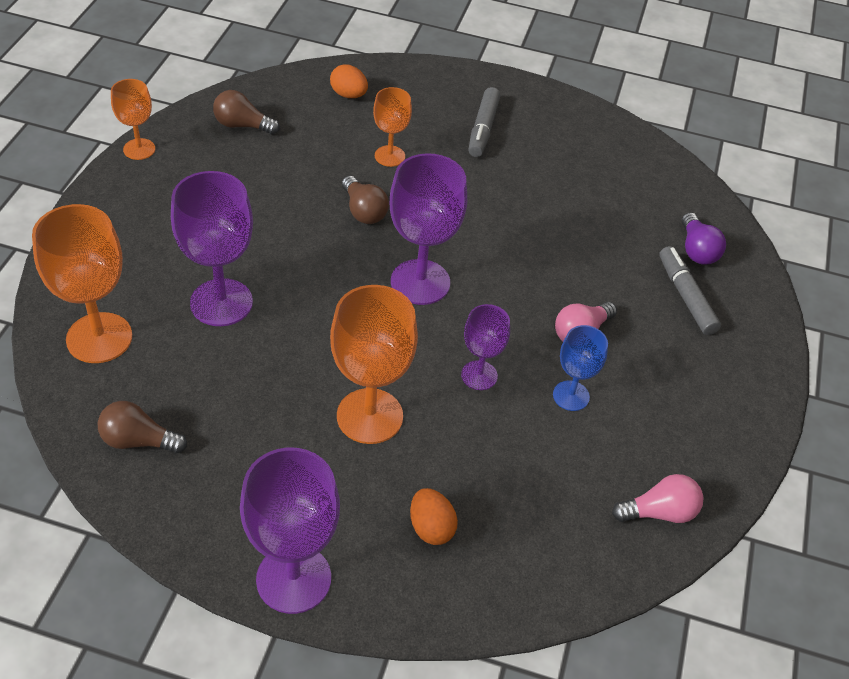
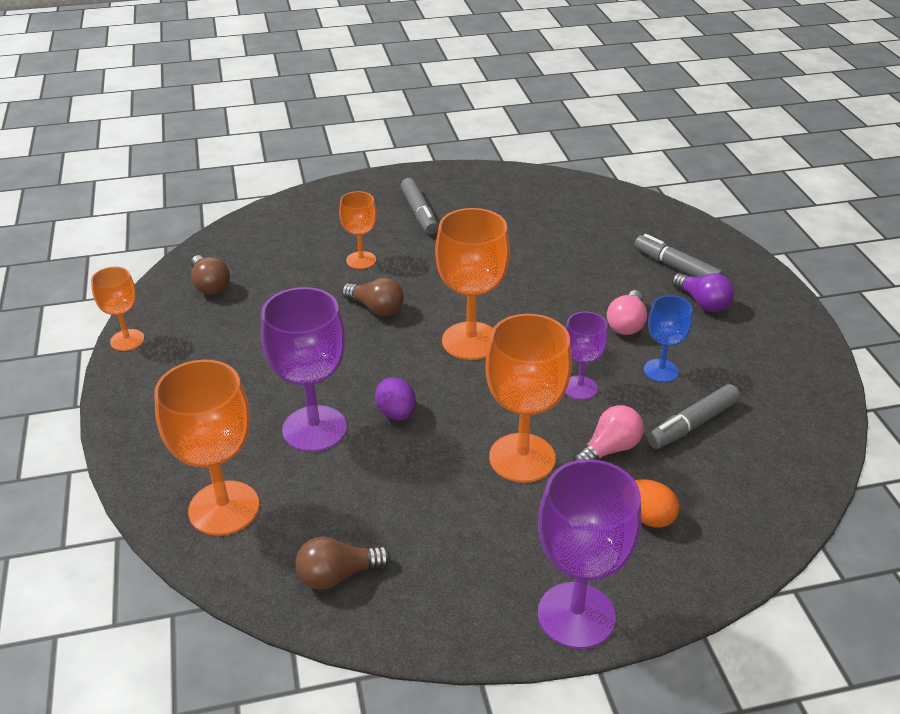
camera: 25 degrees left, 10 degrees down
(242, 125) = (210, 285): brown light bulb -> brown light bulb turned 105 degrees counterclockwise
(298, 321) = (396, 413): none -> purple egg
(348, 95) = (285, 229): orange egg -> none
(420, 282) = (471, 341): purple goblet -> orange goblet
(552, 463) = (692, 424): none -> grey marker
(659, 512) = (798, 421): pink light bulb -> pink light bulb (609, 449)
(697, 250) = (654, 234): purple light bulb -> purple light bulb (702, 303)

